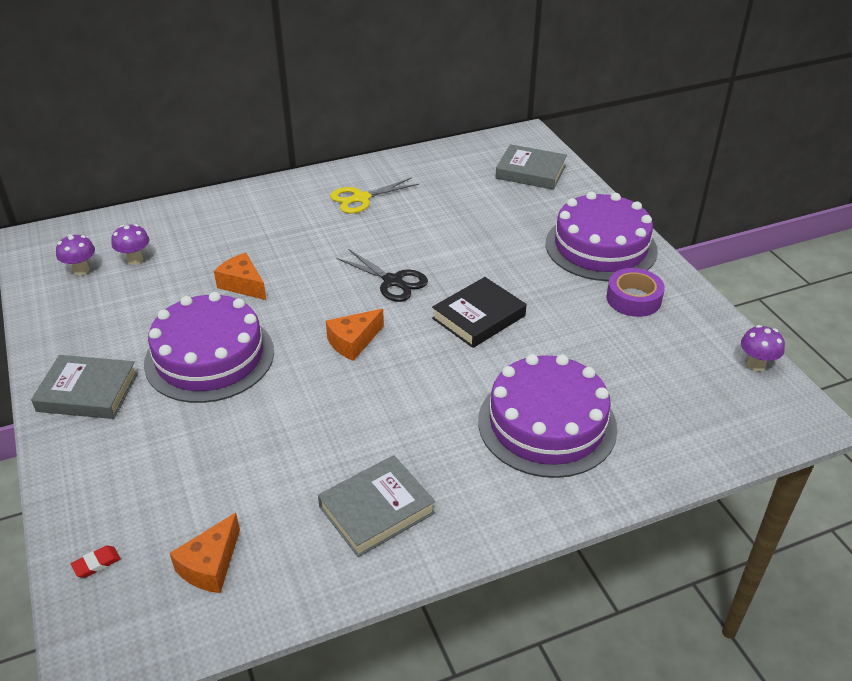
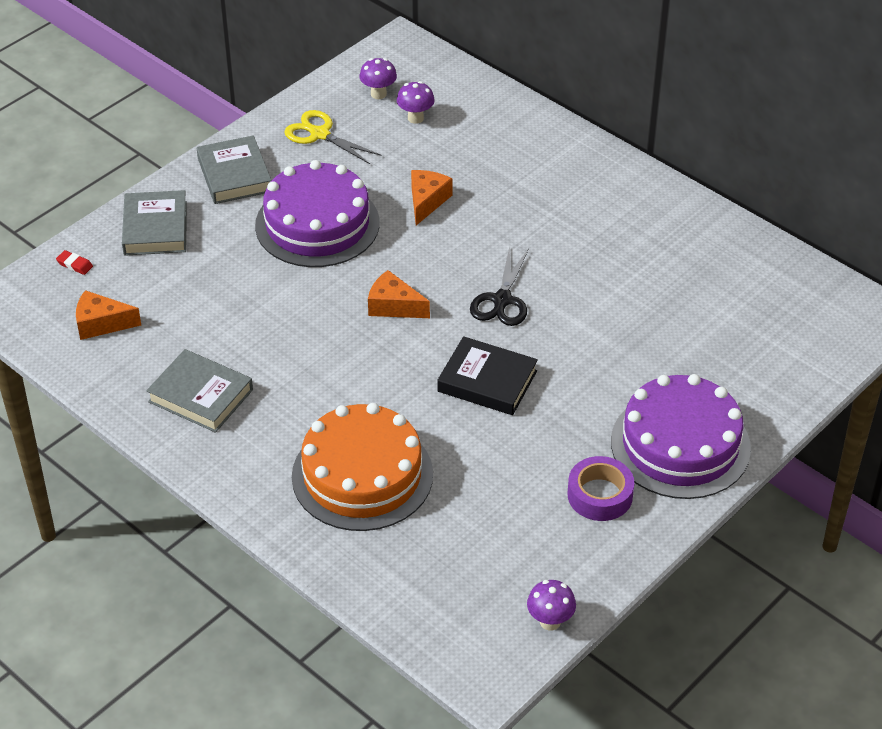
camera: 65 degrees right, 5 degrees up
(361, 198) = (629, 225): yellow scissors -> yellow scissors (320, 134)
(530, 172) = (793, 343): grey book -> grey book (155, 228)
(547, 424) = (362, 475): purple cake -> orange cake

